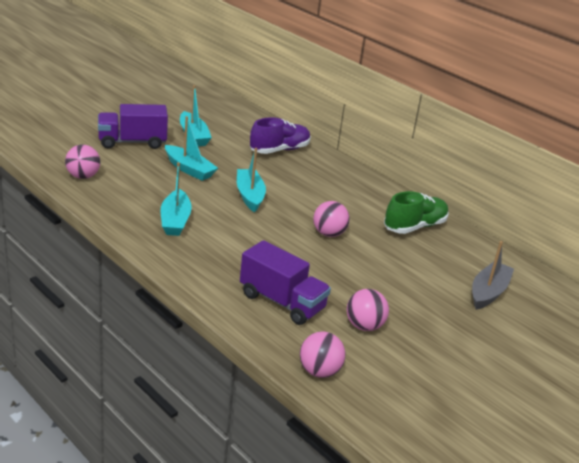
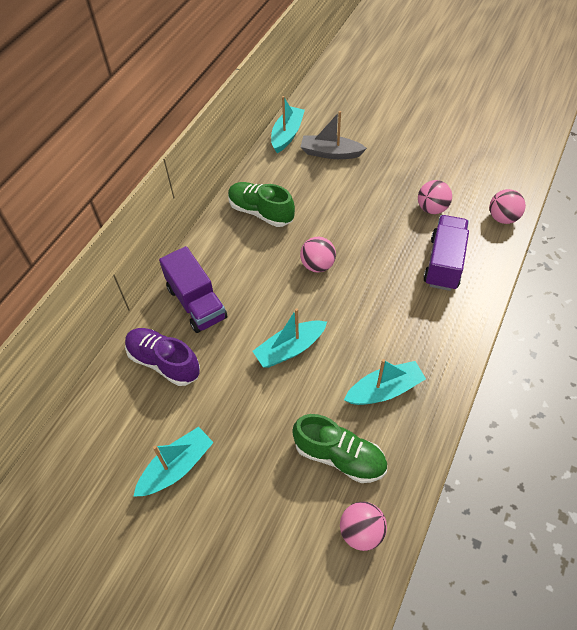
camera: 105 degrees left, 25 degrees up
(132, 142) = (238, 529): purple truck -> purple truck (196, 303)
(142, 186) = (339, 456): none -> green shoe
(189, 169) = (269, 429): turquoise boat -> turquoise boat (287, 134)

